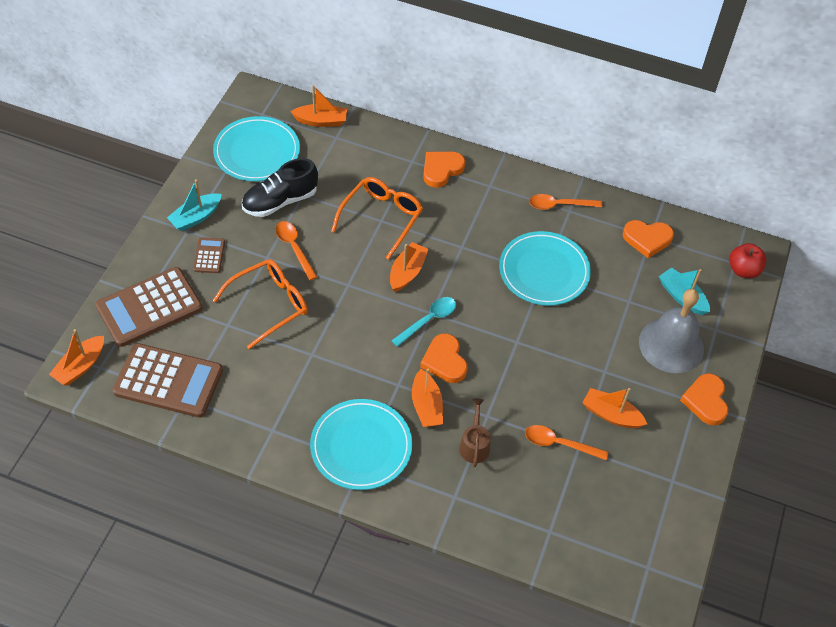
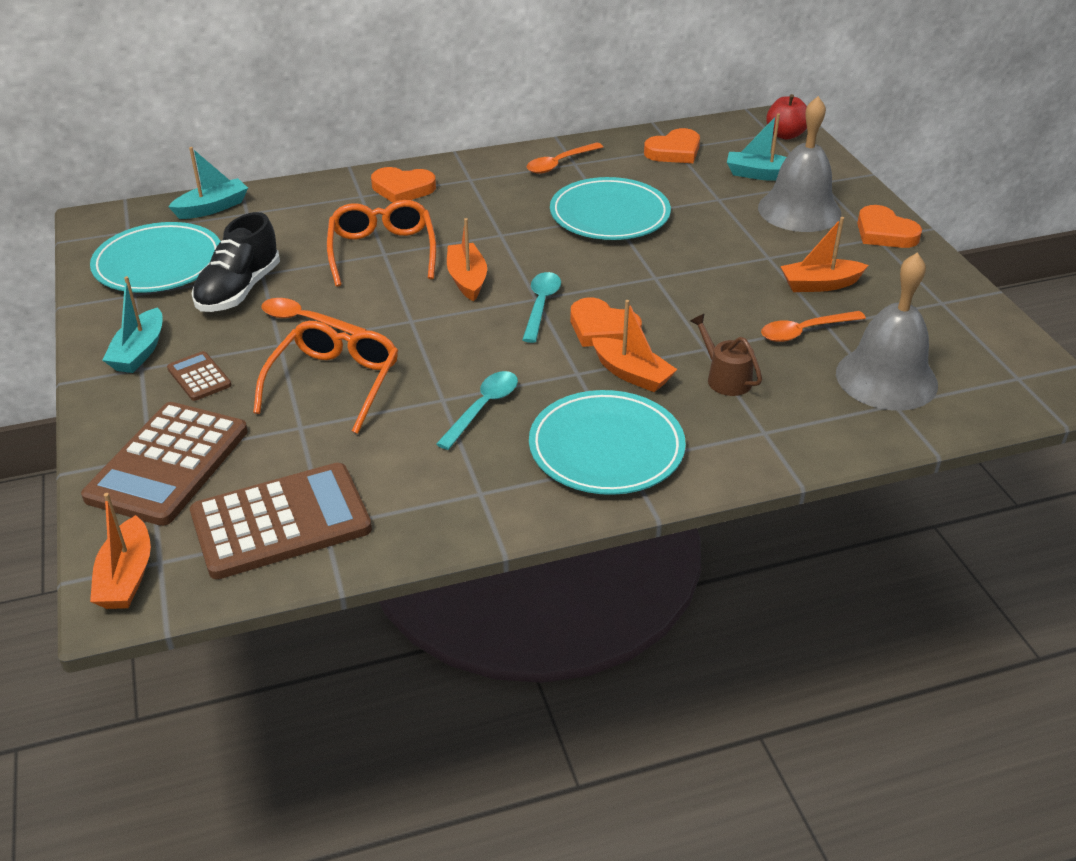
camera: 35 degrees left, 15 degrees down
(321, 121) = (212, 208): orange boat -> turquoise boat
(326, 375) = (483, 408): none -> turquoise spoon
(441, 170) = (402, 189): orange heart -> orange heart turned 90 degrees counterclockwise
(567, 511) = (886, 378): none -> grey bell

